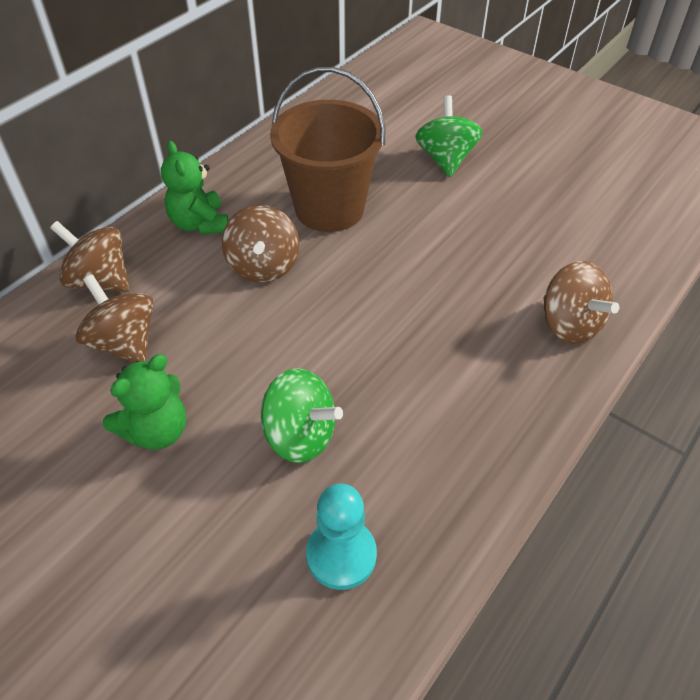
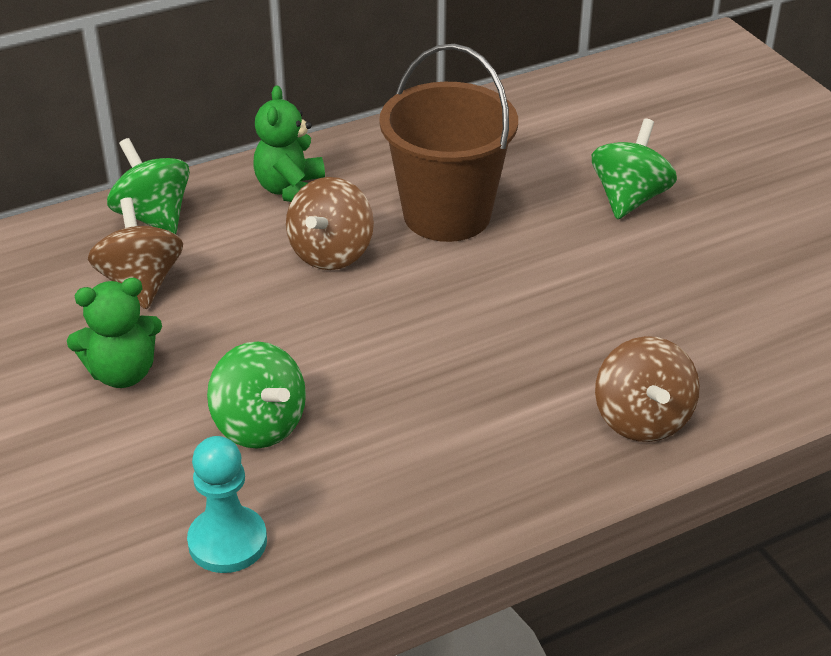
camera: 25 degrees right, 10 degrees down
(100, 280) = (153, 217): brown spinning top -> green spinning top

